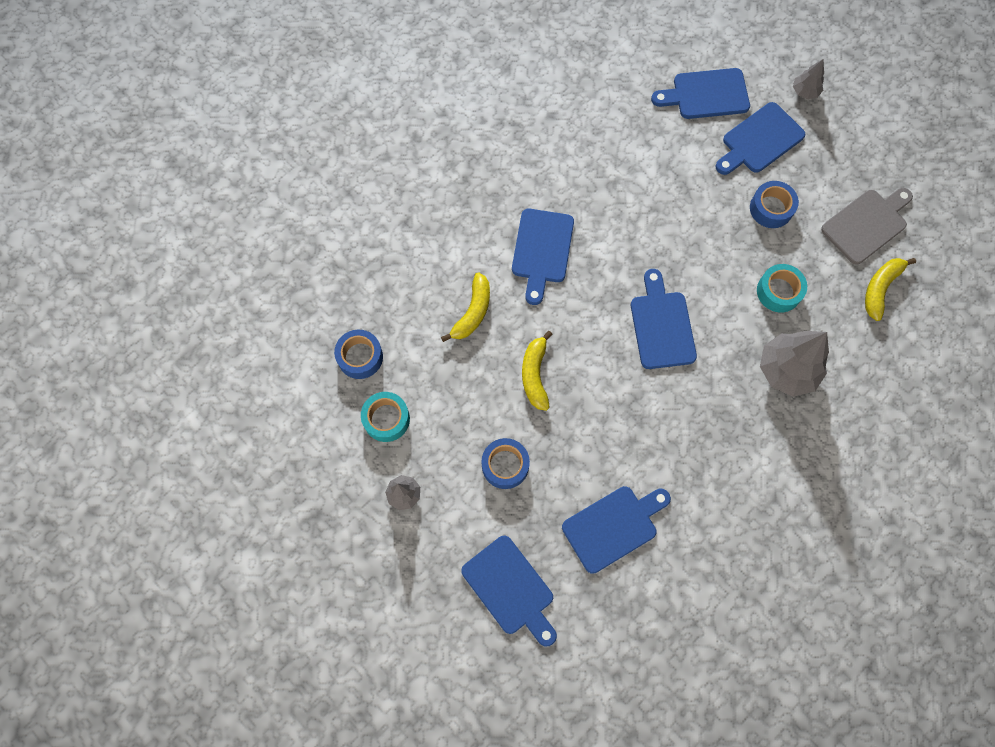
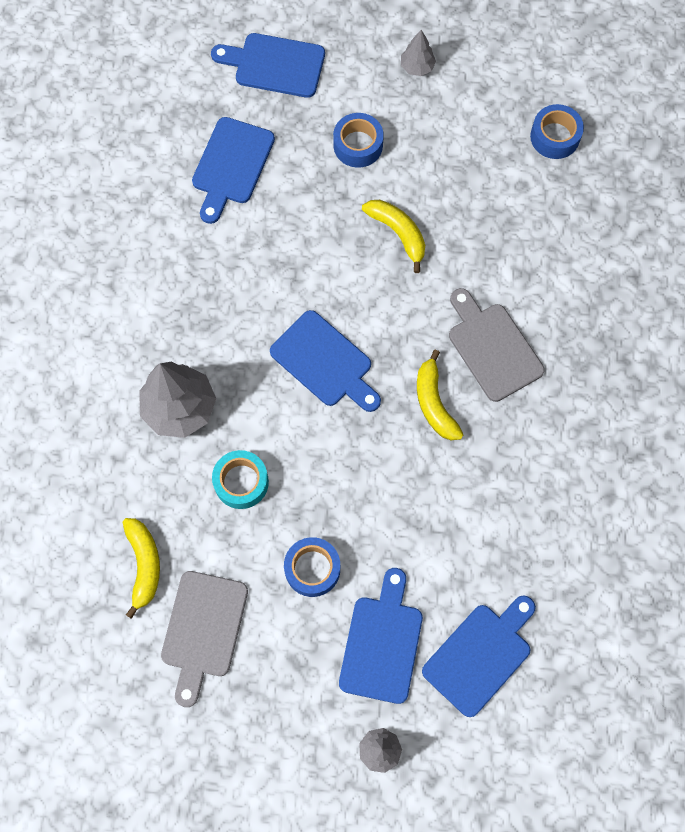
camera: 140 degrees right, 0 degrees up
(386, 419) = (485, 108): turquoise tape -> none
(472, 312) = (500, 244): yellow banana -> yellow banana (434, 403)
(542, 250) = (492, 348): blue cutting board -> grey cutting board

